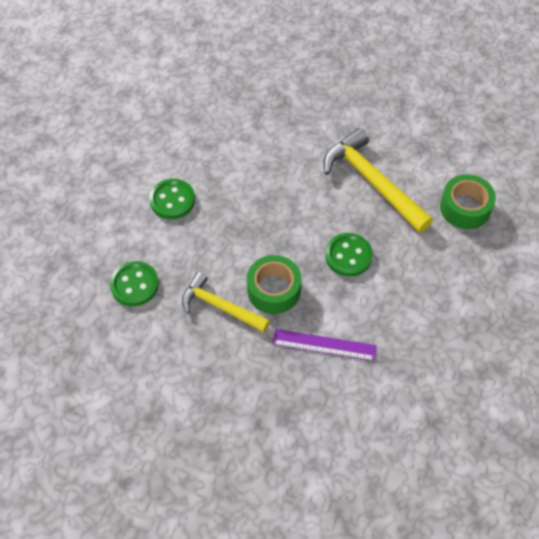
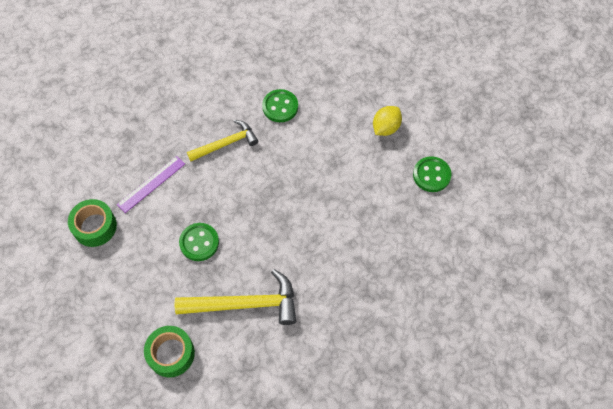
camera: 125 degrees right, 5 degrees up
(95, 177) = (385, 128): none -> yellow lemon
(172, 200) = (330, 163): green button -> green button (431, 175)
(274, 290) = (212, 180): green tape -> green tape (95, 226)

